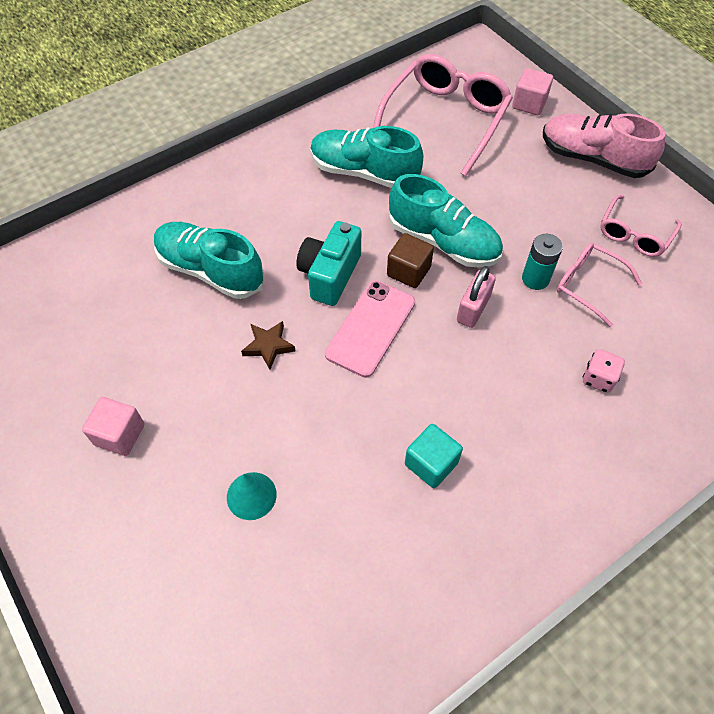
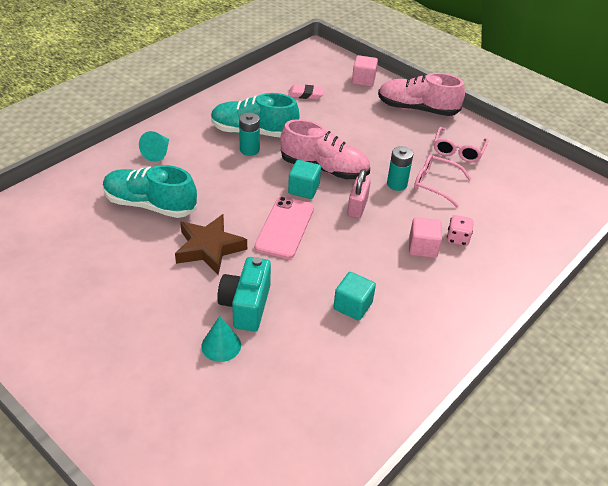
camera: 15 degrees left, 15 degrees down
(120, 434) = (103, 320): pink cube -> pink cube (422, 247)
(236, 192) = (158, 153): none -> turquoise cone
(268, 346) = (209, 248): brown star -> brown star, size x1.74
(330, 275) = (245, 198): turquoise camera -> turquoise camera (246, 305)
(352, 200) = (249, 150): none -> turquoise battery
(408, 271) = (303, 189): brown cube -> turquoise cube
(443, 242) = (324, 168): turquoise shoe -> pink shoe
(445, 119) = (305, 94): pink glasses -> pink eraser

